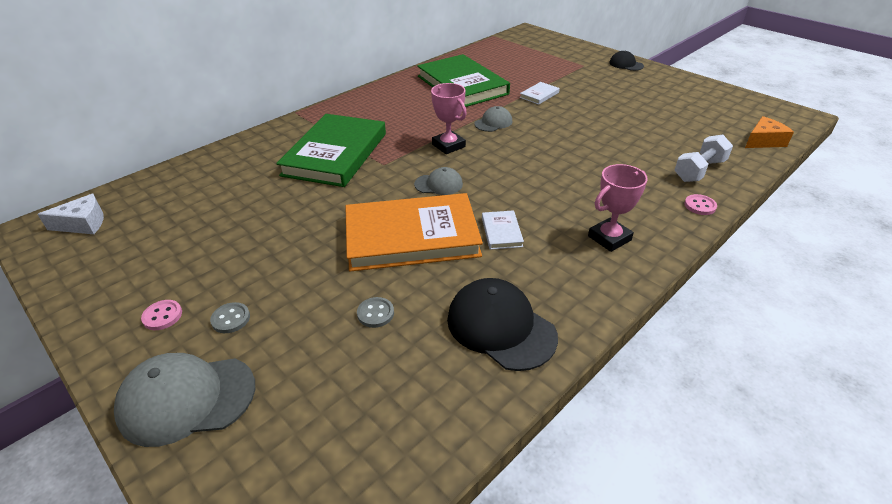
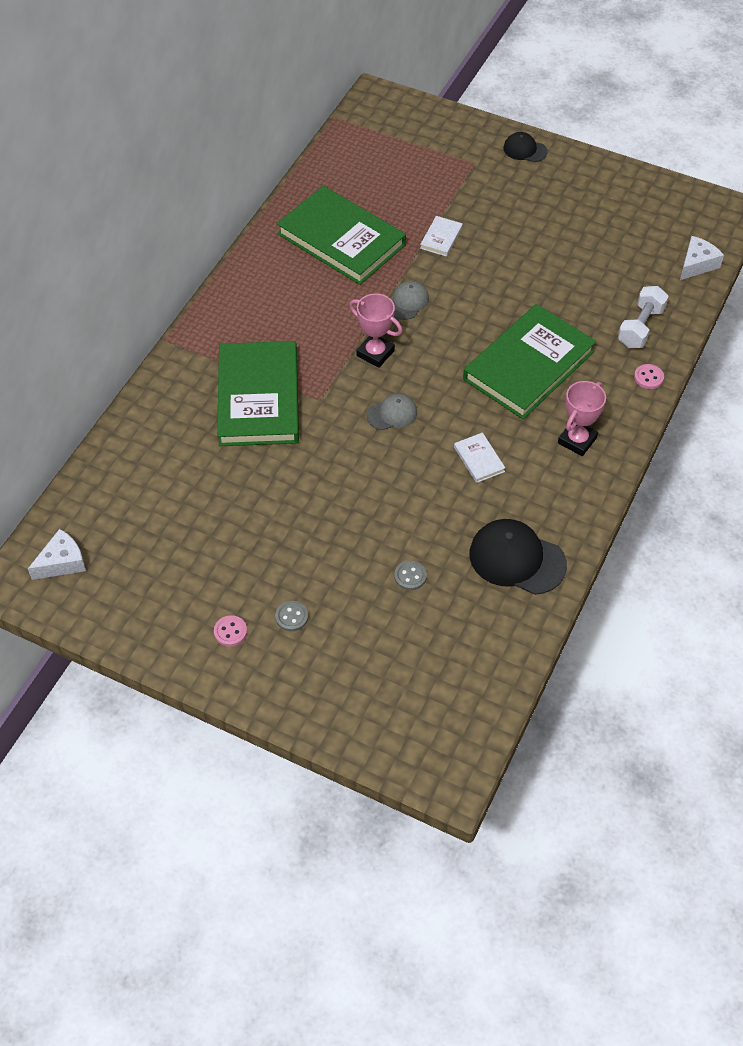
camera: 20 degrees left, 15 degrees up
(186, 399) = (308, 689): grey cap -> none
(412, 237) = (399, 488): orange book -> none
(581, 176) = (529, 365): none -> green book
(763, 141) = (697, 264): orange cheese -> white cheese

